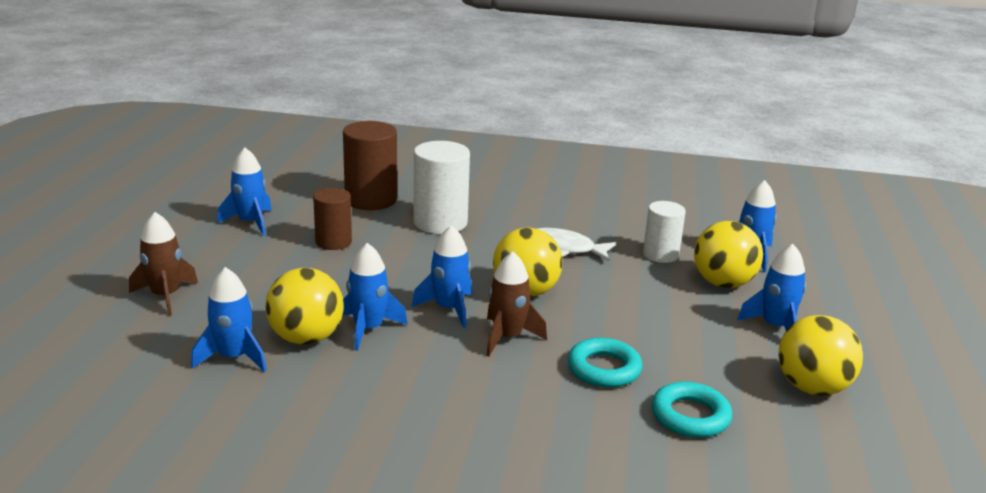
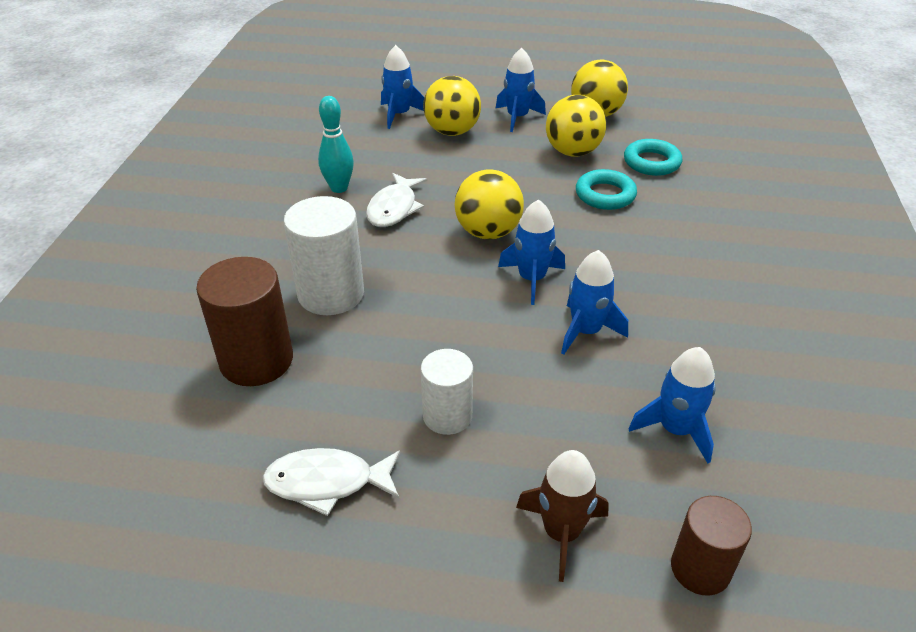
camera: 90 degrees left, 15 degrees up
(251, 222) = (327, 482): blue rocket -> white fish
(306, 338) = (618, 376): yellow ball -> yellow ball (572, 152)
(333, 242) = (387, 382): brown cylinder -> brown cylinder (700, 568)
(507, 337) = (573, 243): brown rocket -> none
(595, 225) = (339, 188): none -> turquoise bowling pin
(660, 254) = (402, 156): white cylinder -> white cylinder (447, 416)

